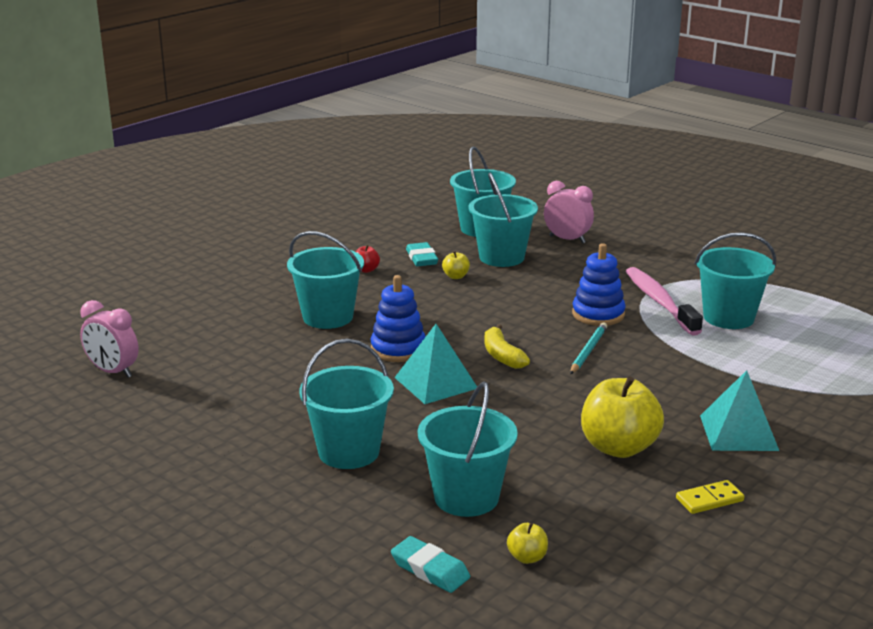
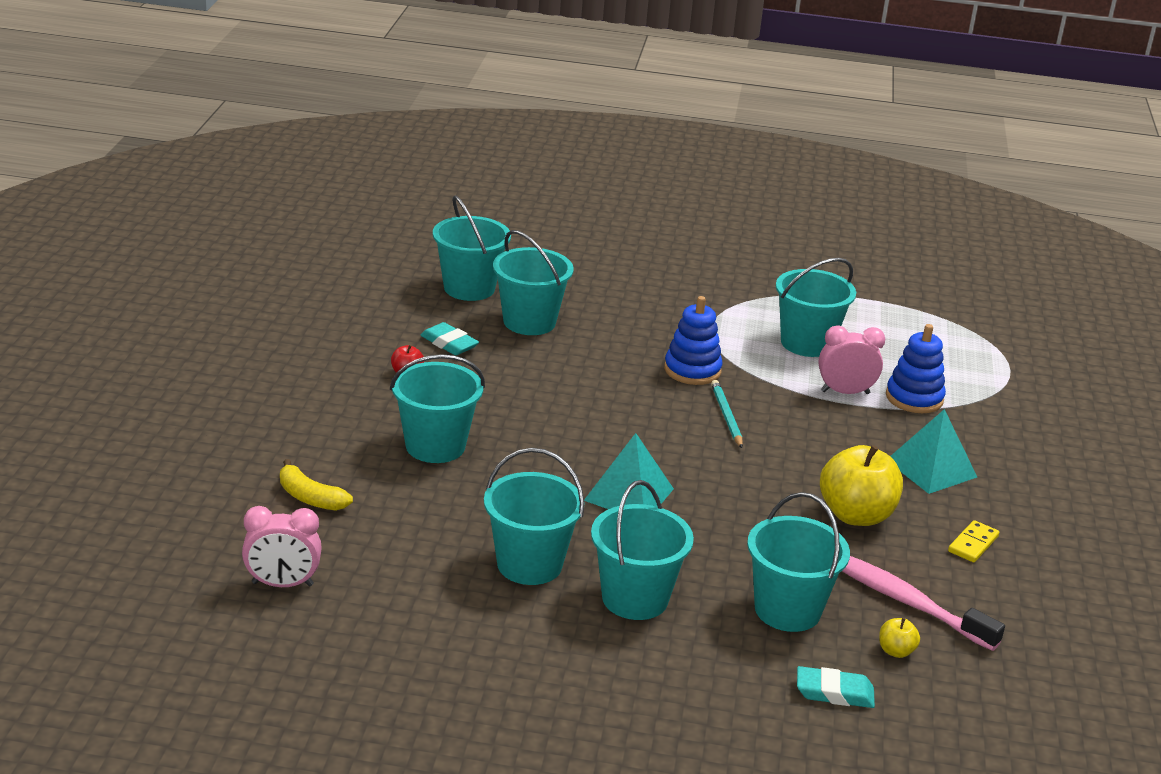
camera: 35 degrees left, 5 degrees up
(297, 407) = (529, 564): none -> turquoise bucket
(398, 349) = (551, 465): blue stacking toy -> blue stacking toy (914, 398)
(456, 276) = (509, 358): yellow apple -> none
(502, 356) = (656, 444): yellow banana -> yellow banana (310, 498)
(567, 239) = (570, 282): pink clock -> pink clock (845, 392)
(659, 302) = (731, 340): pink toothbrush -> pink toothbrush (905, 601)

